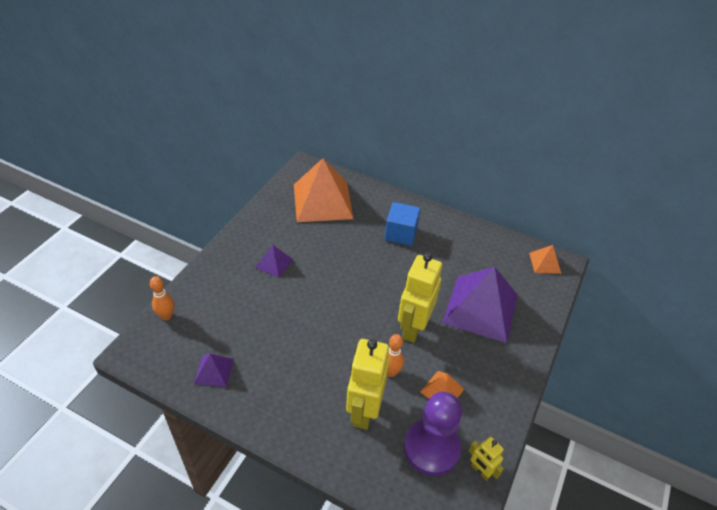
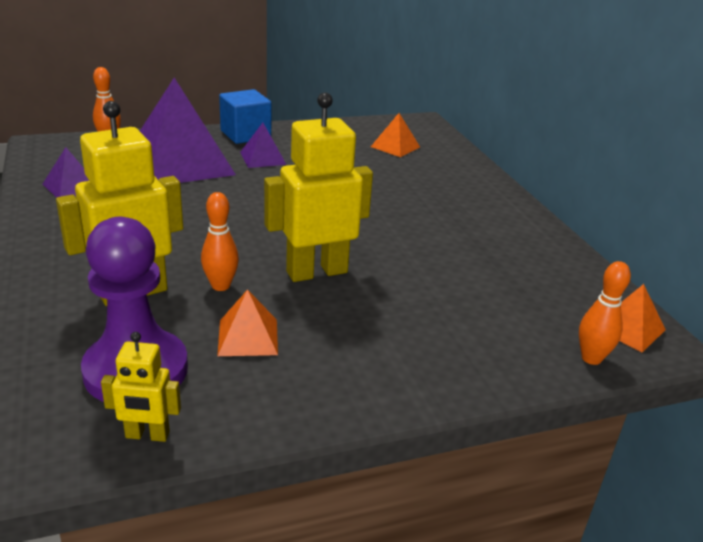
camera: 45 degrees right, 15 degrees down
(322, 201) = (395, 146): orange pyramid -> orange pyramid, size x0.45
(401, 234) = (445, 204): blue cube -> blue cube (245, 134)
(480, 308) = (439, 308): purple pyramid -> purple pyramid (179, 163)
(480, 471) = (147, 435): yellow robot -> yellow robot turned 90 degrees counterclockwise
(552, 291) = (591, 358): none -> orange bowling pin

